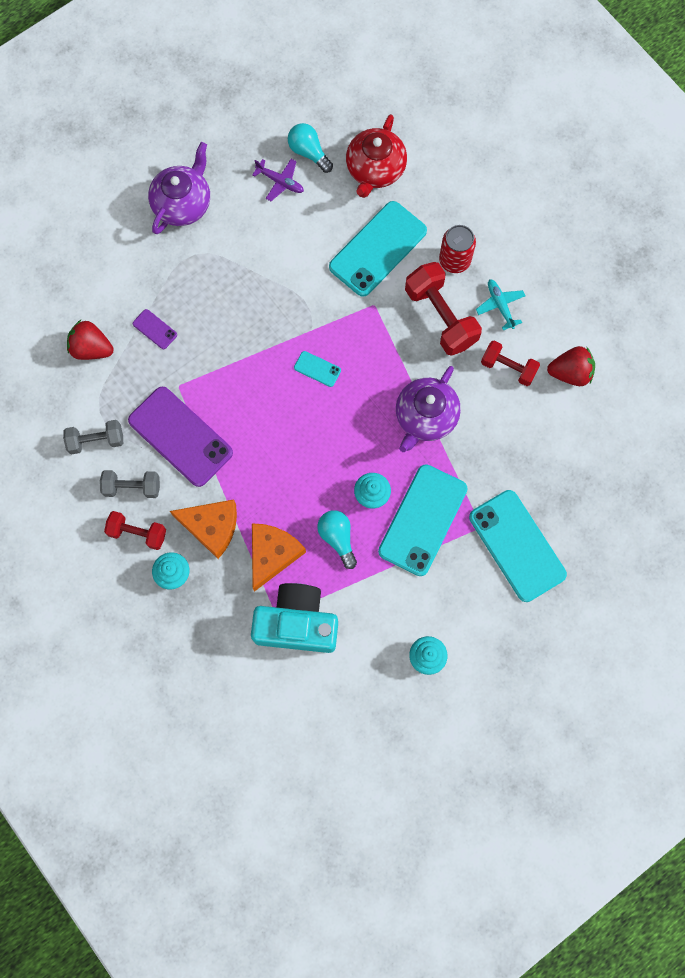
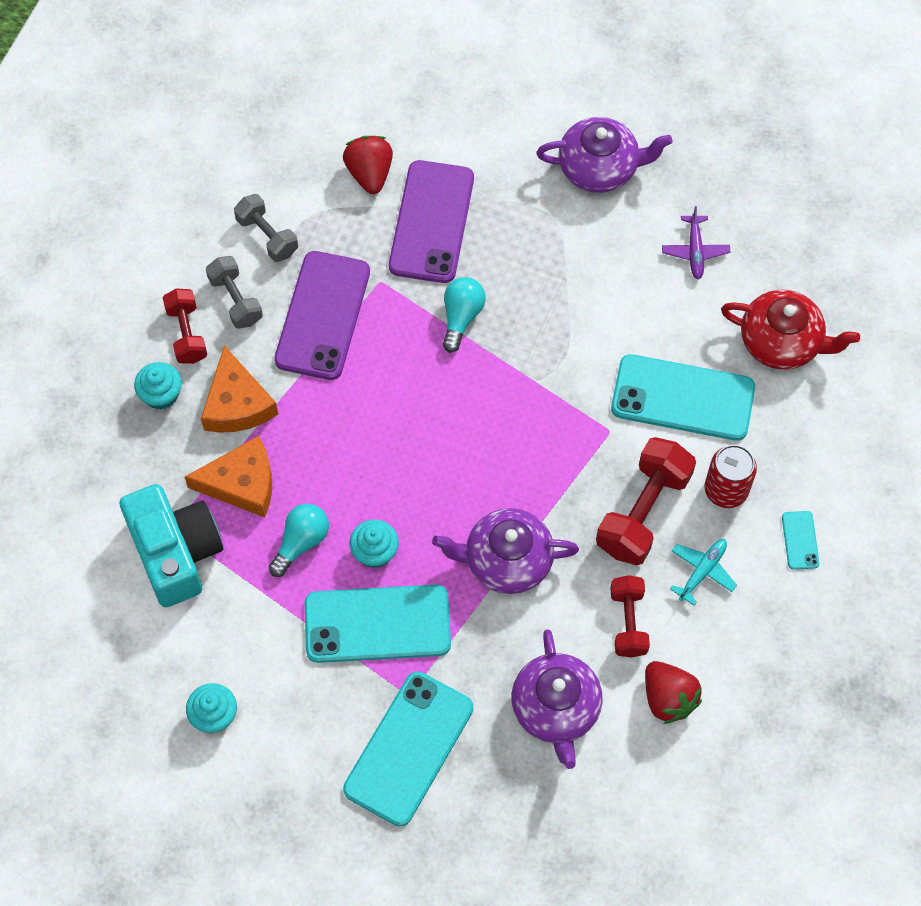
camera: 60 degrees right, 10 degrees down
(155, 329) = (431, 222): purple phone -> purple phone, size x2.33
(309, 152) = (753, 261): turquoise light bulb -> turquoise light bulb (461, 317)
(317, 369) = (491, 412): turquoise phone -> turquoise phone (800, 540)
(375, 169) = (781, 342): red teapot -> red teapot turned 150 degrees counterclockwise
(540, 442) = (556, 708): none -> purple teapot

